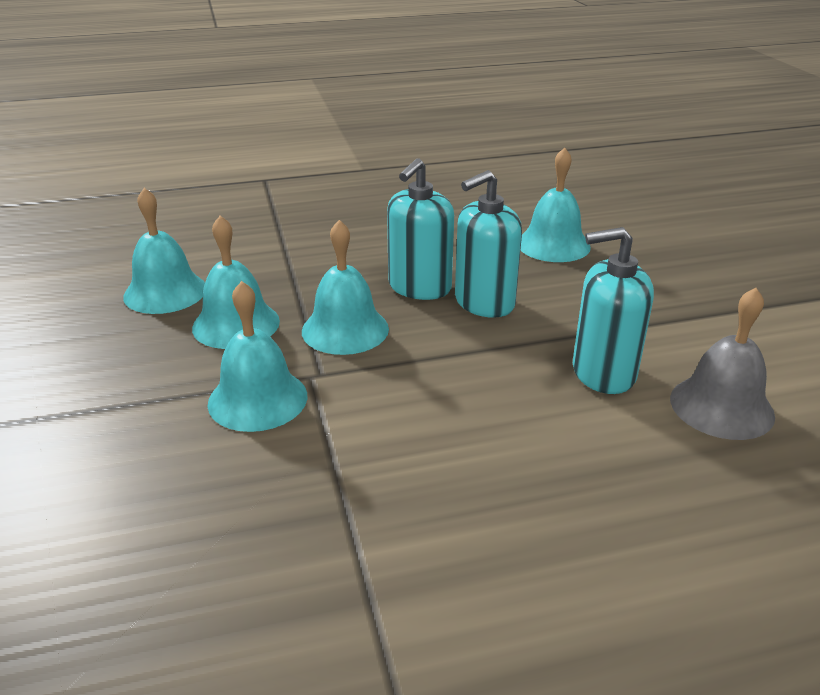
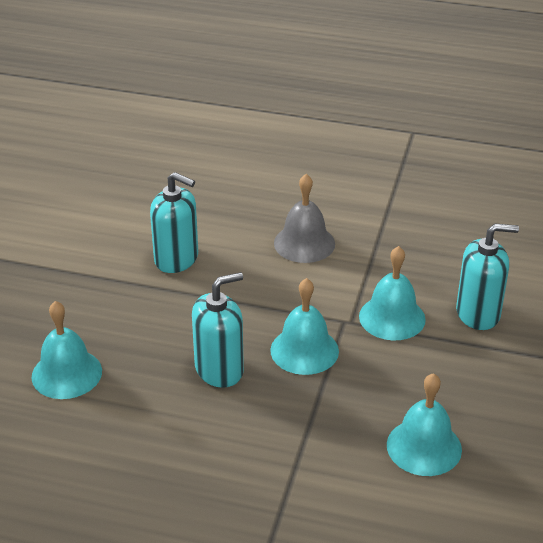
camera: 150 degrees left, 5 degrees up
(236, 324) = (380, 386): turquoise bell -> none
(484, 302) = (188, 336): turquoise soap dispenser -> turquoise soap dispenser (478, 313)
(721, 406) = (142, 220): grey bell -> grey bell (304, 243)

